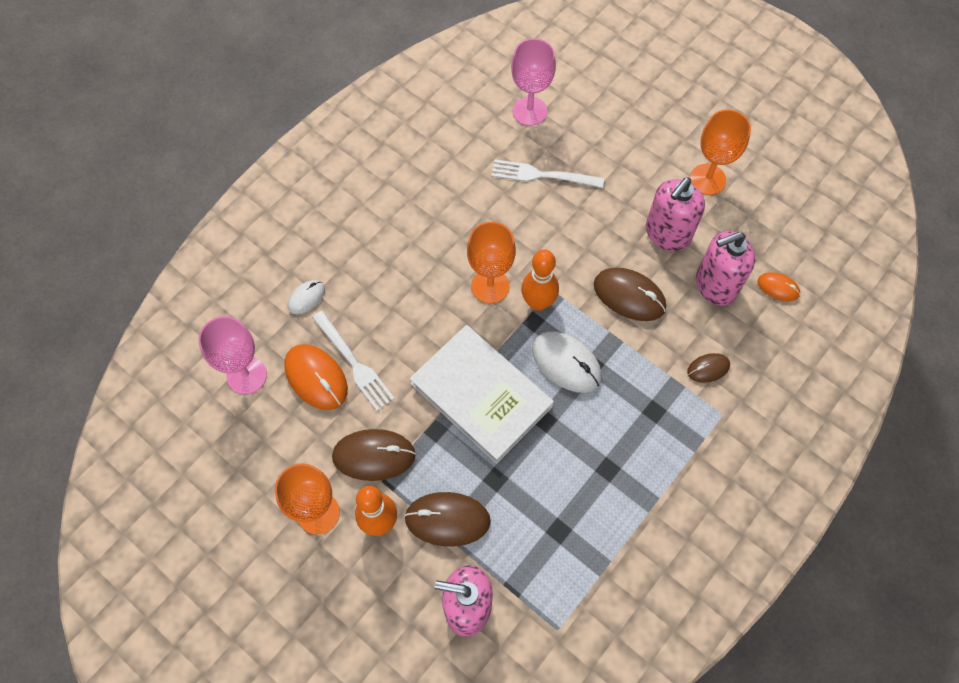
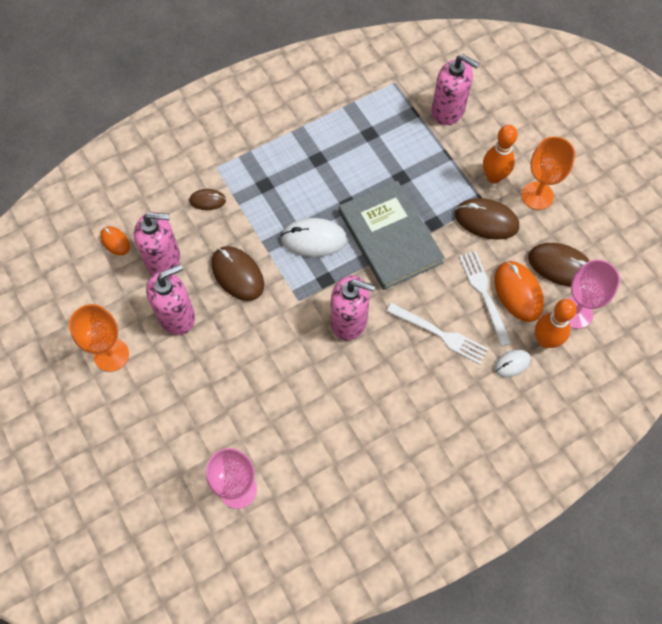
camera: 160 degrees left, 0 degrees up
(447, 519) = (444, 163): brown mouse -> brown mouse (560, 266)
(481, 395) = (390, 237): white book -> grey book
(490, 286) = (349, 321): orange goblet -> pink soap dispenser
(538, 302) = (315, 294): orange bowling pin -> orange bowling pin (545, 340)
(542, 175) = (258, 412): white fork -> white fork (441, 334)
(566, 363) = (314, 239): white mouse -> white mouse turned 60 degrees counterclockwise

